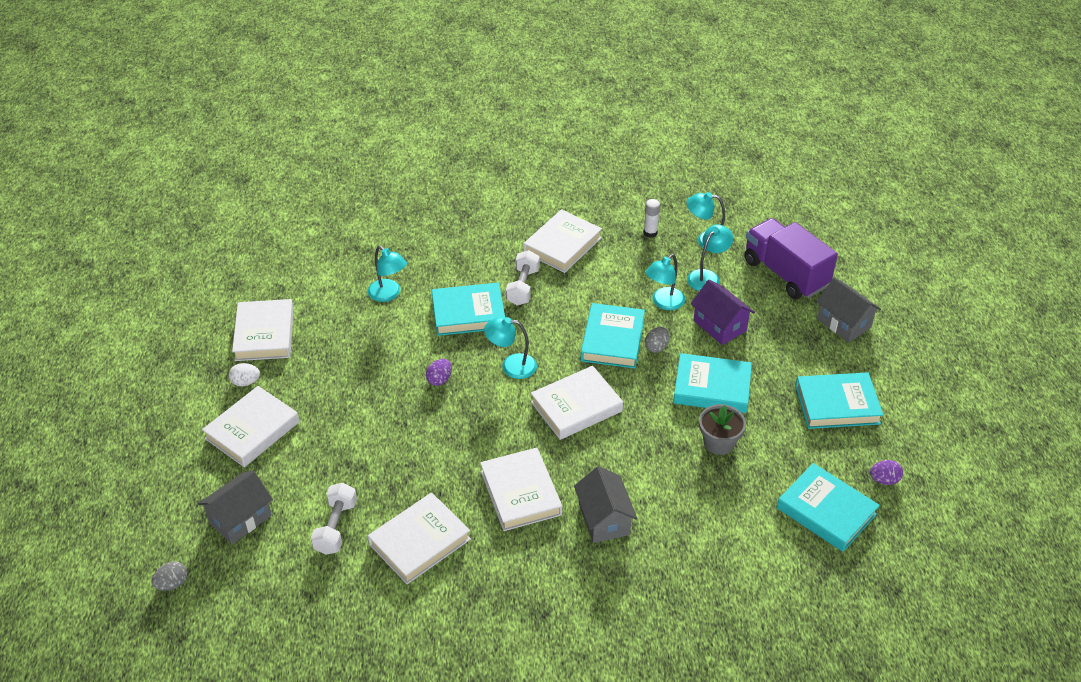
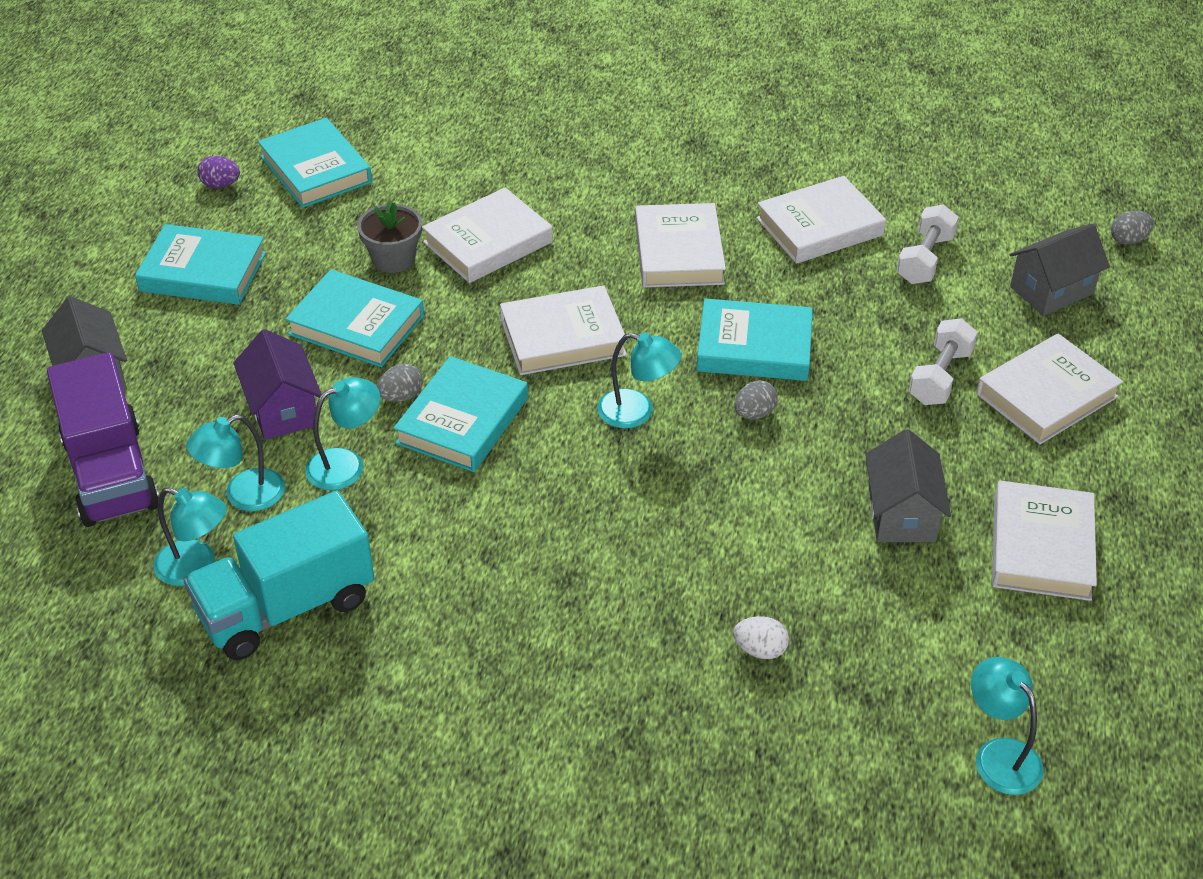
camera: 165 degrees left, 0 degrees up
(246, 382) = (1065, 469): white egg -> white egg (760, 650)
(388, 294) = (815, 579): turquoise lamp -> turquoise lamp (999, 755)
(439, 380) = (754, 413): purple egg -> grey egg
(468, 313) = (681, 513): turquoise book -> turquoise book (754, 347)
(523, 287) = (570, 544): white dumbbell -> white dumbbell (940, 377)
(562, 245) = (463, 615): white book -> white book (488, 242)
(604, 519) = (585, 208): grey house -> grey house (901, 514)
(650, 233) = (286, 607): white glue stick -> turquoise truck

